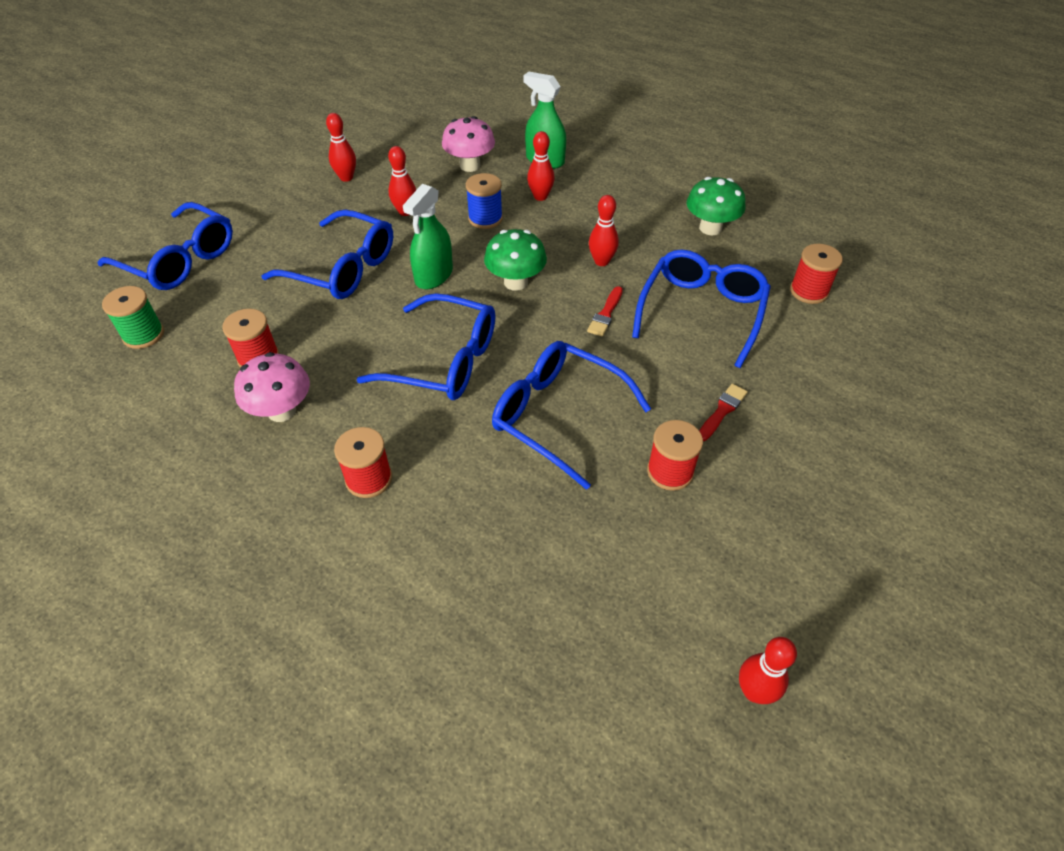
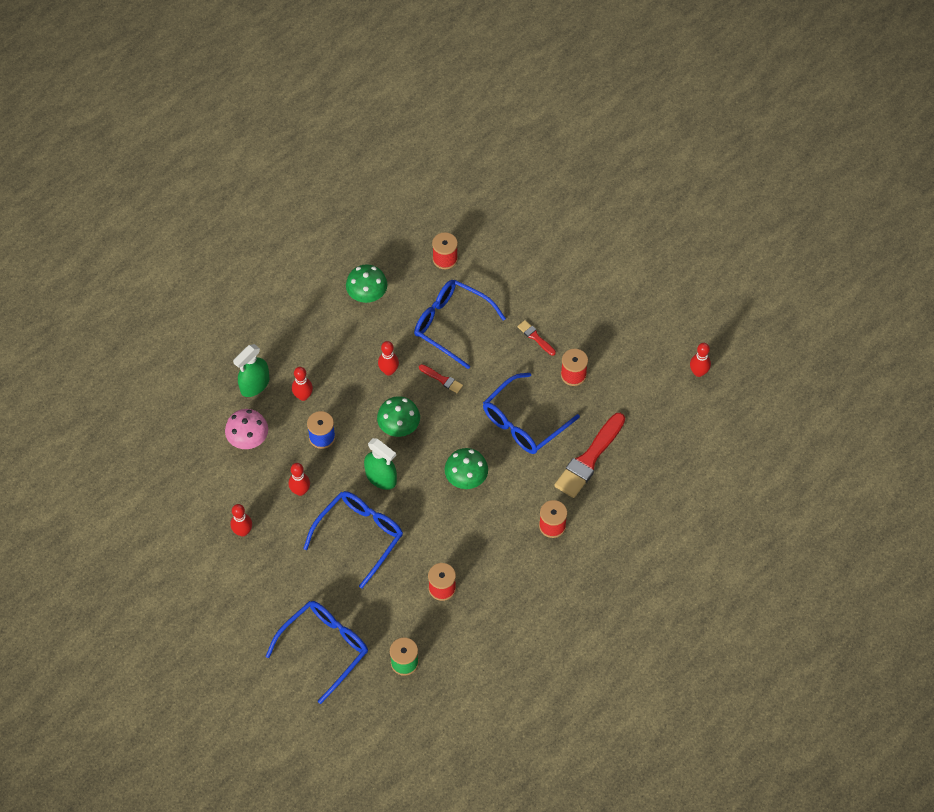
camera: 80 degrees left, 10 degrees up
(281, 411) = (491, 573): pink mushroom -> none
(444, 361) = (466, 479): blue glasses -> green mushroom
(507, 516) = (589, 459): none -> red brush

